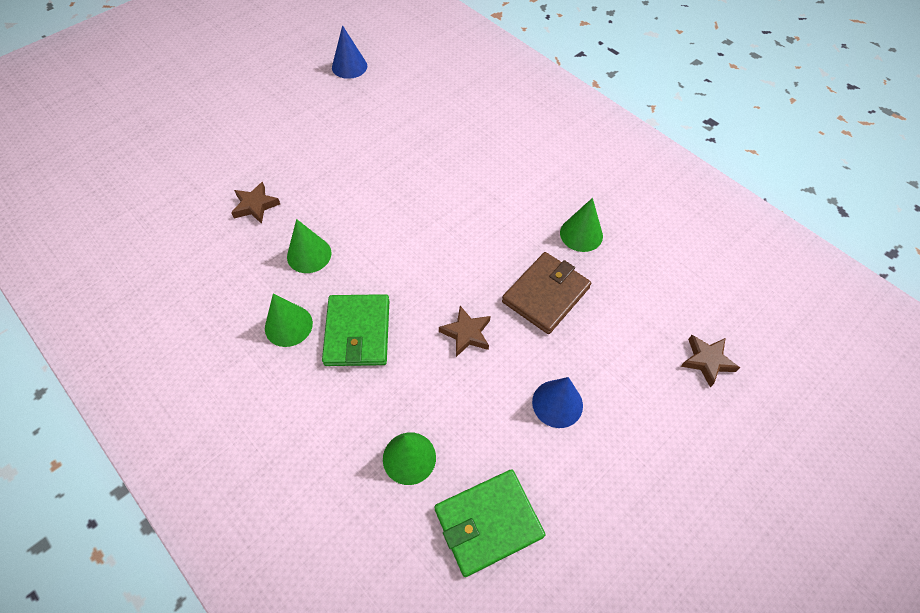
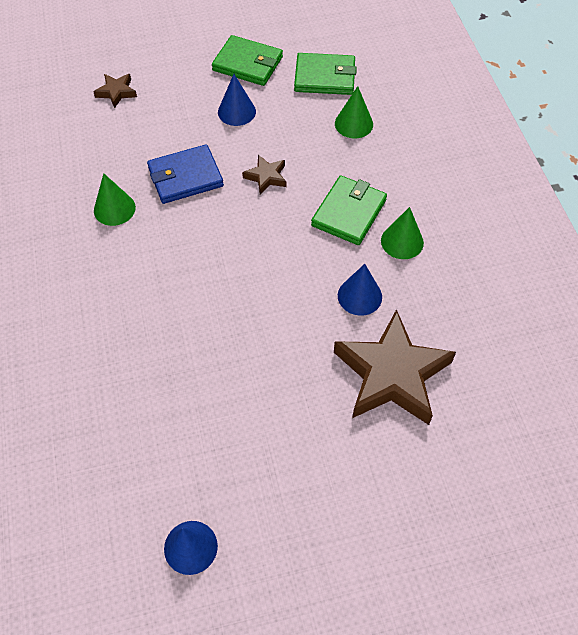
camera: 150 degrees left, 0 degrees up
(255, 205) = (392, 374): brown star -> brown star, size x2.26
(309, 255) = (359, 296): green cone -> blue cone
(546, 295) = (185, 177): brown wallet -> blue wallet
(601, 491) = (247, 64): none -> green wallet

